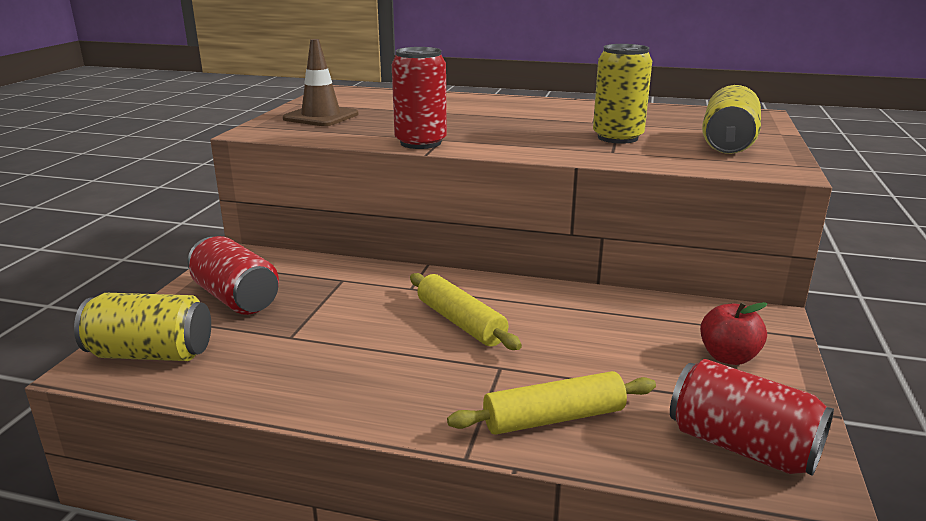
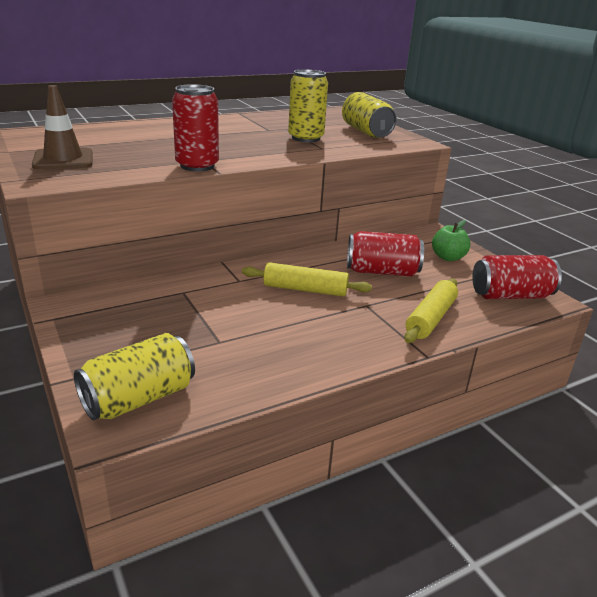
camera: 45 degrees left, 5 degrees up
(236, 298) = (127, 334): red can -> red can (382, 271)
(728, 357) = (448, 257): red apple -> green apple

